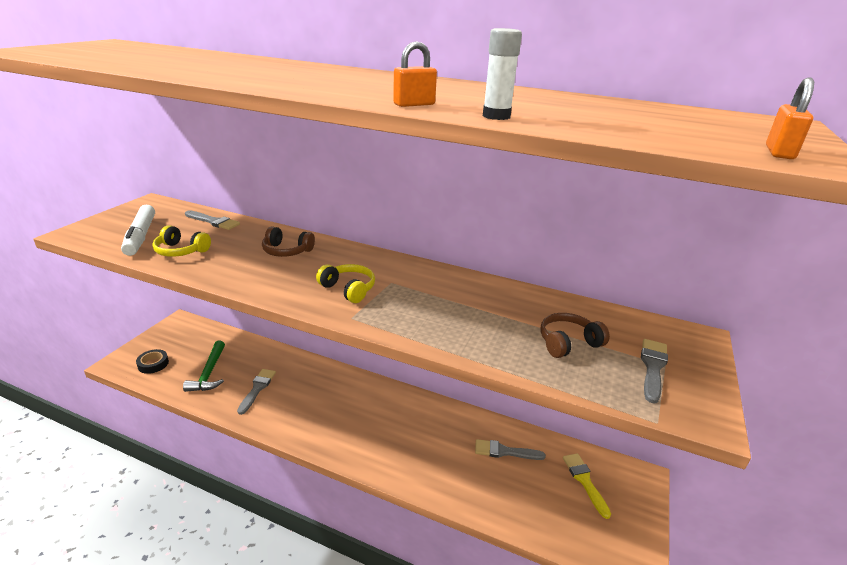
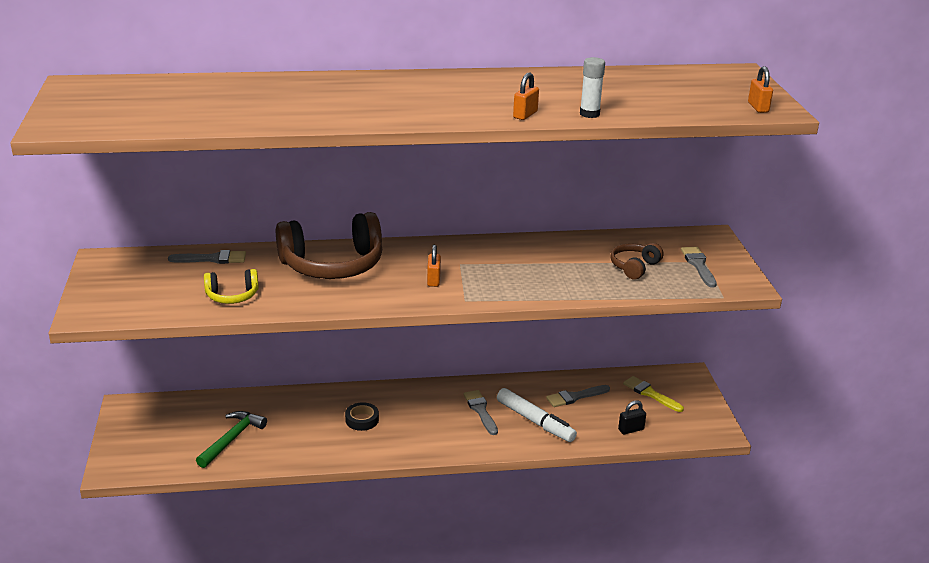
camera: 30 degrees left, 0 degrees up
(141, 236) = (164, 295): white marker -> white marker (535, 421)
(153, 364) = (156, 454): black tape -> black tape (362, 420)
(209, 373) = (232, 439): green hammer -> green hammer turned 120 degrees counterclockwise
(257, 389) = (302, 433): grey brush -> grey brush (480, 410)
(287, 251) = (332, 265): brown headphones -> brown headphones, size x2.04
(348, 289) = (433, 280): yellow headphones -> orange padlock
(535, 515) = (631, 429): none -> black padlock

